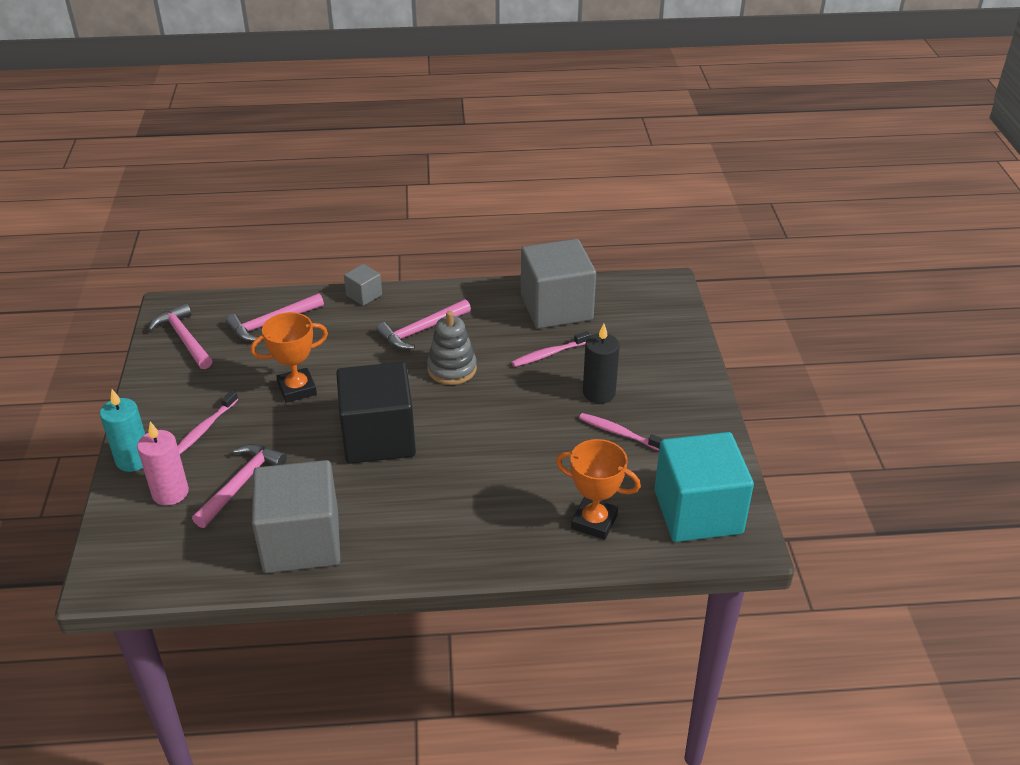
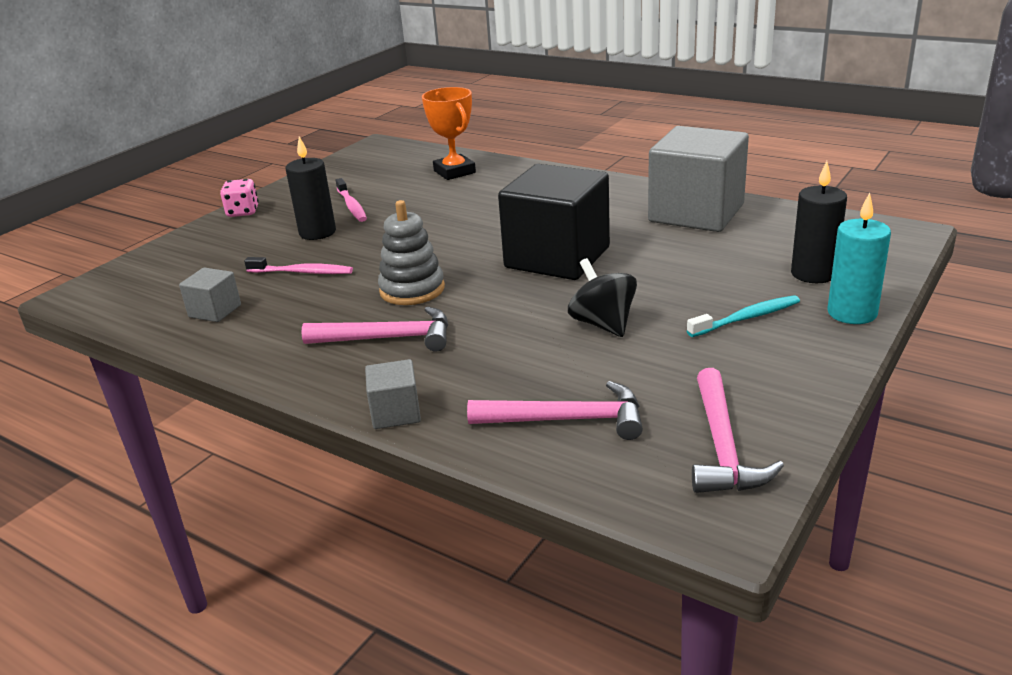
camera: 140 degrees left, 10 degrees down
(170, 493) = (813, 274): pink candle -> black candle
(205, 428) = (746, 318): pink toothbrush -> turquoise toothbrush
(241, 484) = (729, 261): pink hammer -> none
(297, 389) = (603, 324): orange trophy -> black spinning top
(556, 307) = (215, 311): grey cube -> grey cube, size x0.45
(698, 512) = (380, 160): turquoise cube -> none
(699, 390) = (243, 212): none -> pink dice

